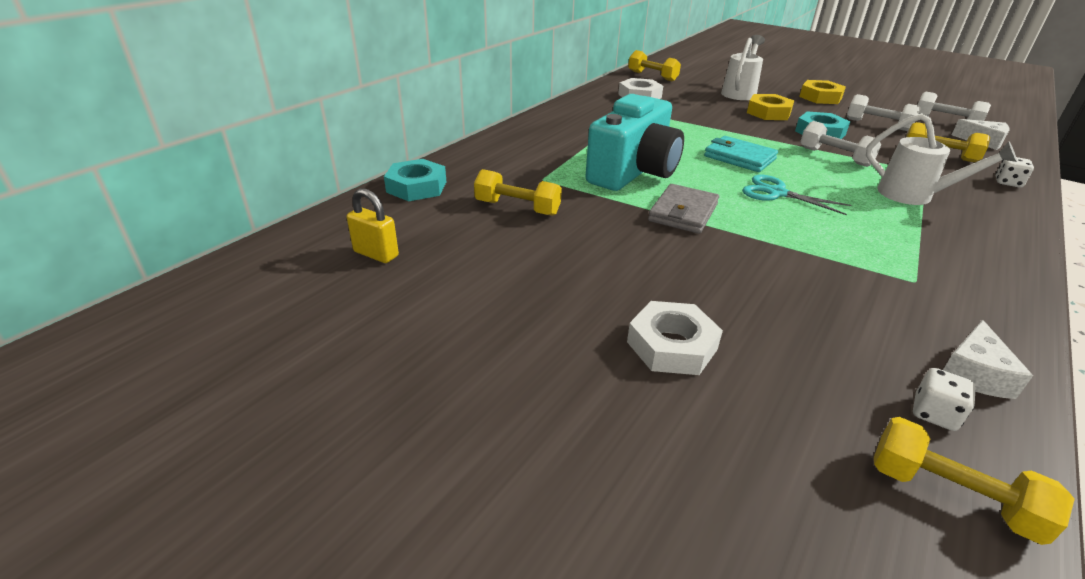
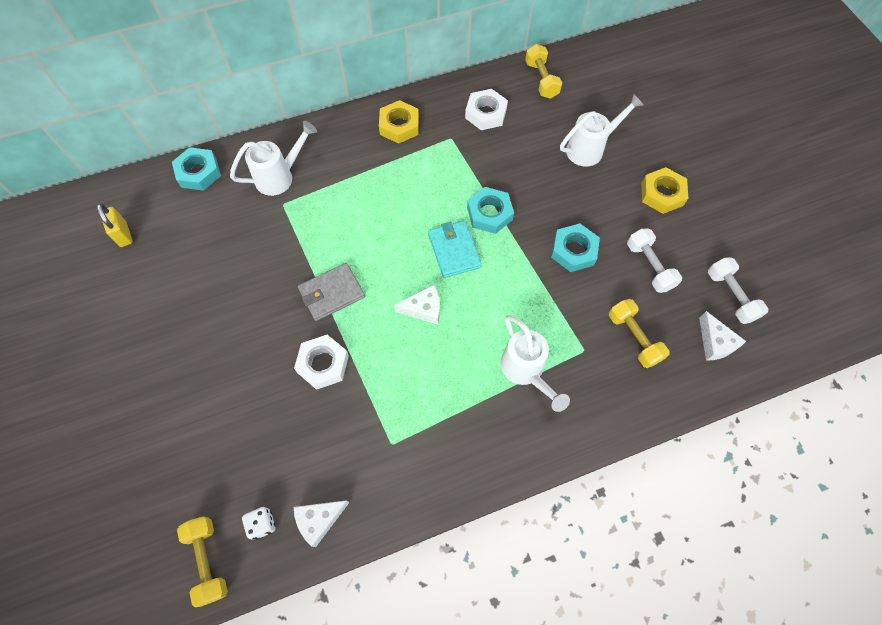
camera: 35 degrees right, 30 degrees up
(513, 166) = (280, 177): none -> white watering can
(517, 208) = (236, 230): yellow dumbbell -> none
(634, 172) = (352, 228): turquoise camera -> none
(672, 345) = (195, 399): white nut -> white nut (323, 364)
(730, 134) = (489, 213): none -> turquoise nut
(768, 113) = (570, 196): yellow nut -> yellow nut (399, 126)
(777, 193) = (423, 309): turquoise scissors -> white cheese
(834, 157) = (535, 290): white dumbbell -> none
(1007, 182) = (634, 403): white dice -> none

